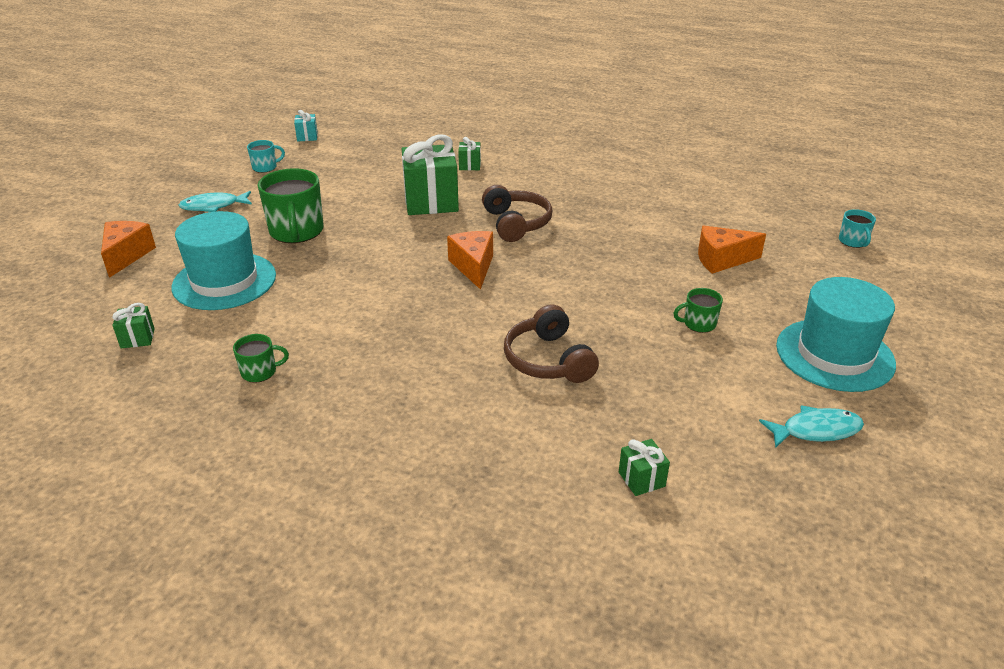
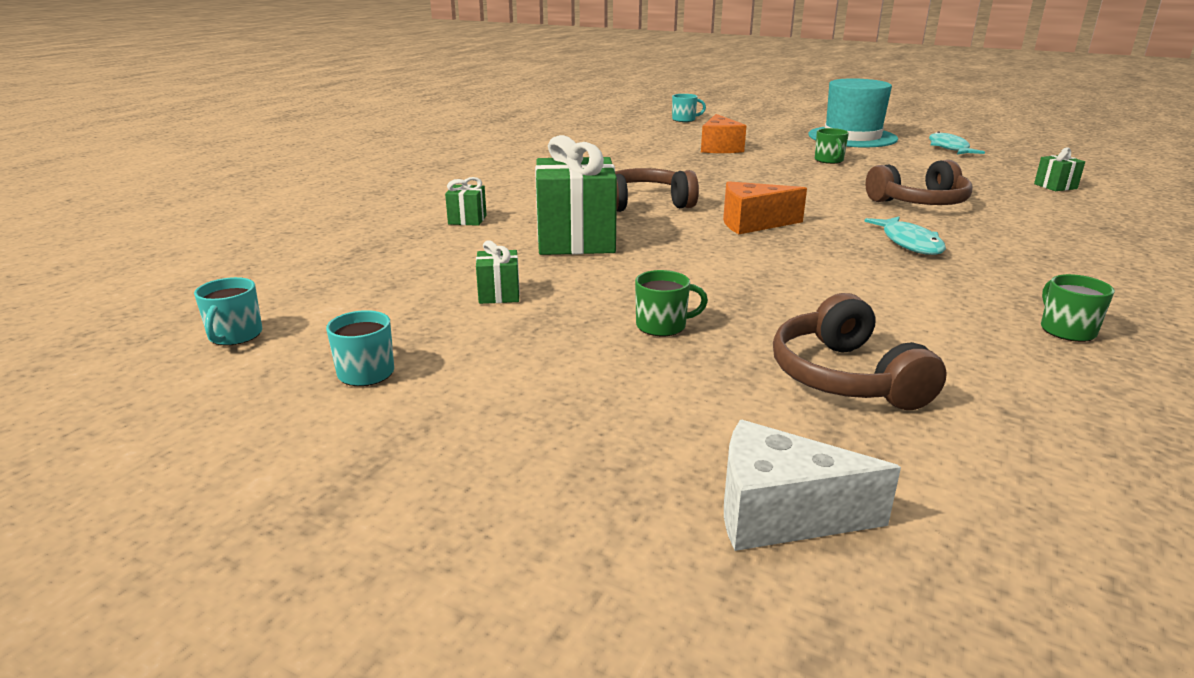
camera: 85 degrees left, 10 degrees down
(127, 255) = (780, 514): orange cheese -> white cheese
(137, 338) = (1077, 445): green gift -> green gift (499, 295)
(213, 206) = (540, 419): turquoise fish -> turquoise fish (909, 243)
(224, 281) = (845, 377): turquoise hat -> brown headphones
(296, 232) = (662, 326): green mug -> green mug, size x0.50
(307, 137) = (234, 336): turquoise gift -> turquoise mug

